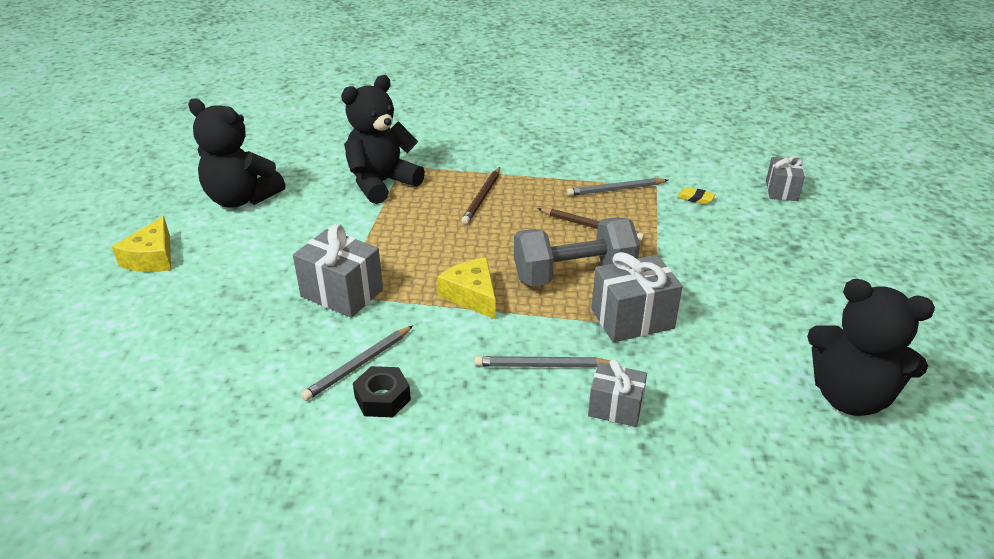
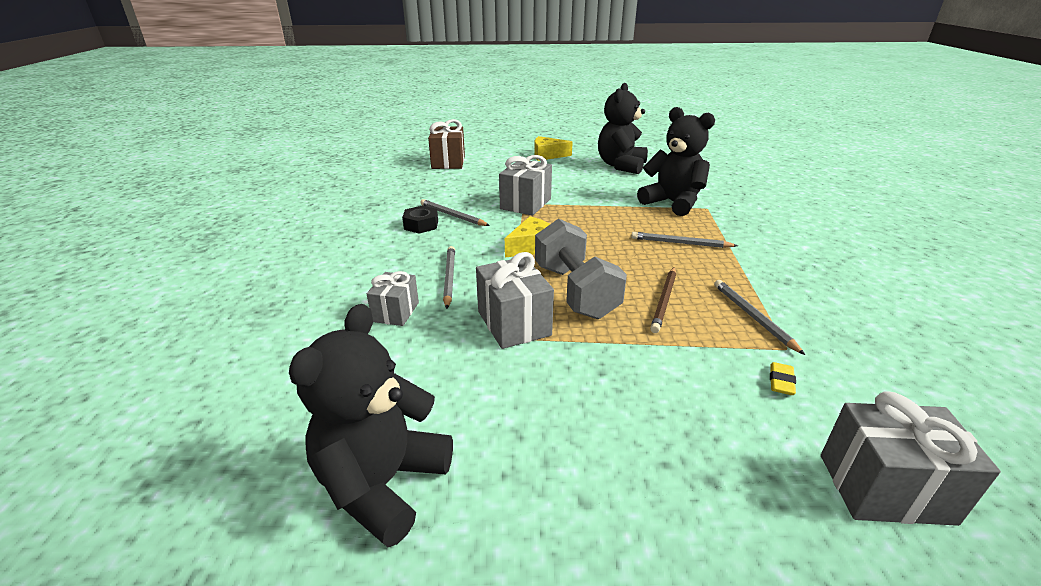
camera: 85 degrees right, 5 degrees down
(110, 374) = (448, 162): none -> brown gift
(482, 197) = (680, 243): brown pencil -> grey pencil
(781, 191) = (885, 488): grey gift -> grey gift, size x1.57

